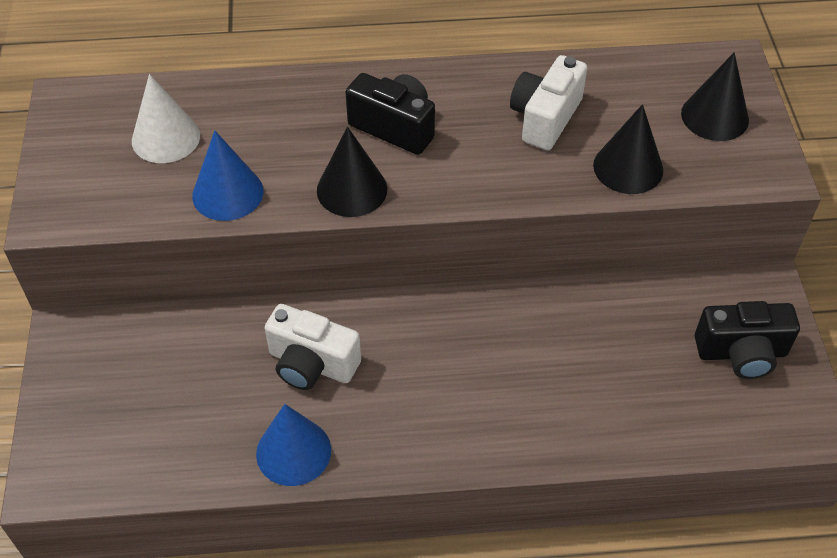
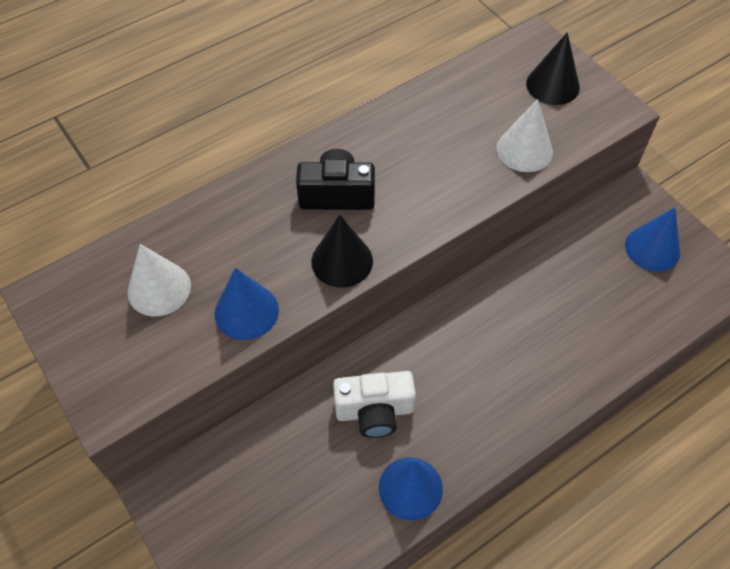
camera: 30 degrees left, 5 degrees up
(545, 118) = (441, 138): white camera -> none
(628, 167) = (524, 150): black cone -> white cone
(741, 353) = (652, 248): black camera -> blue cone

